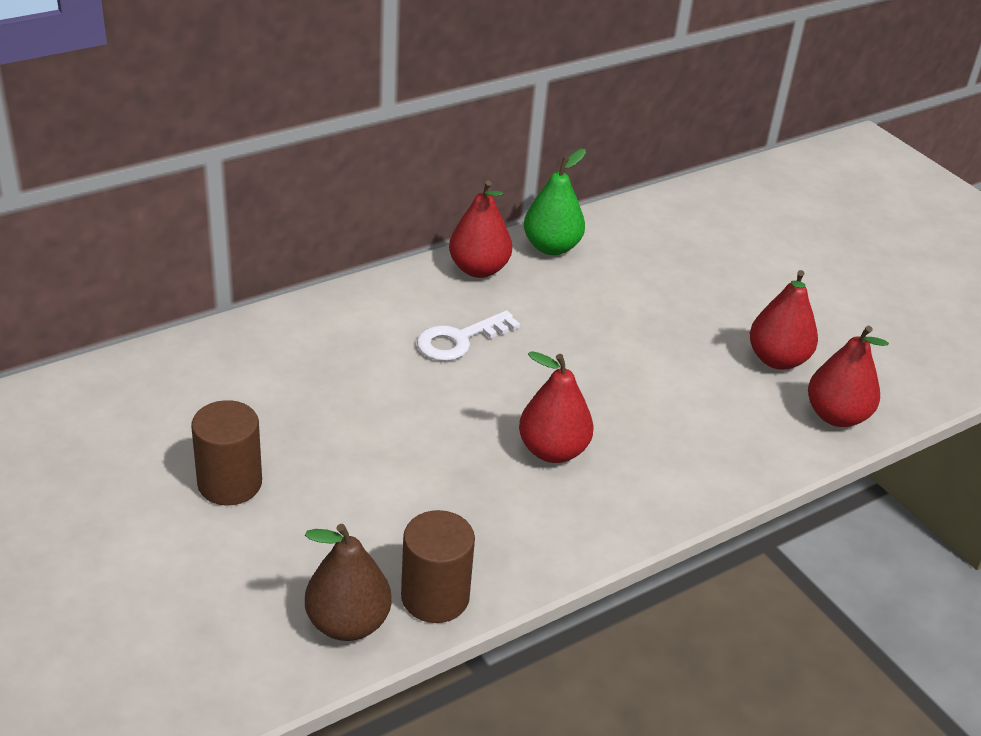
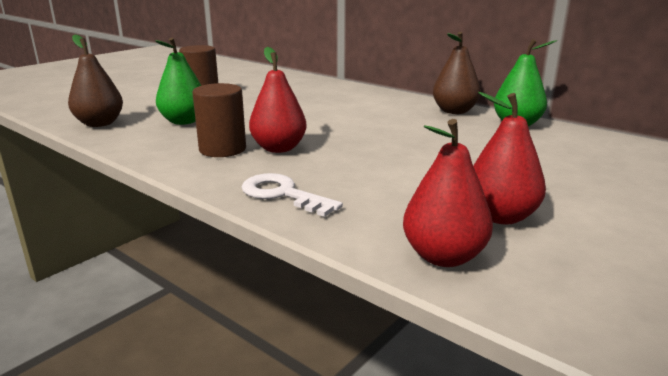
camera: 75 degrees right, 15 degrees down
(389, 523) = (184, 121): none -> green pear
(435, 597) = (122, 137): brown cylinder -> brown cylinder (222, 149)
(459, 340) = (371, 115): white key -> white key (282, 194)
(478, 269) = (454, 111): red pear -> brown pear

